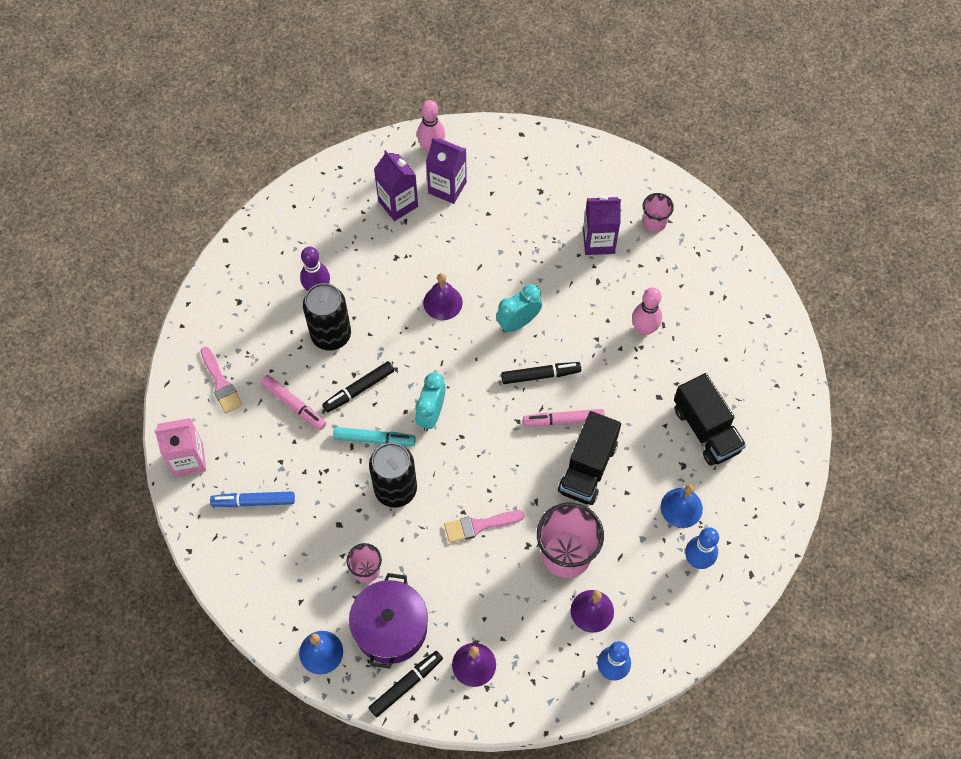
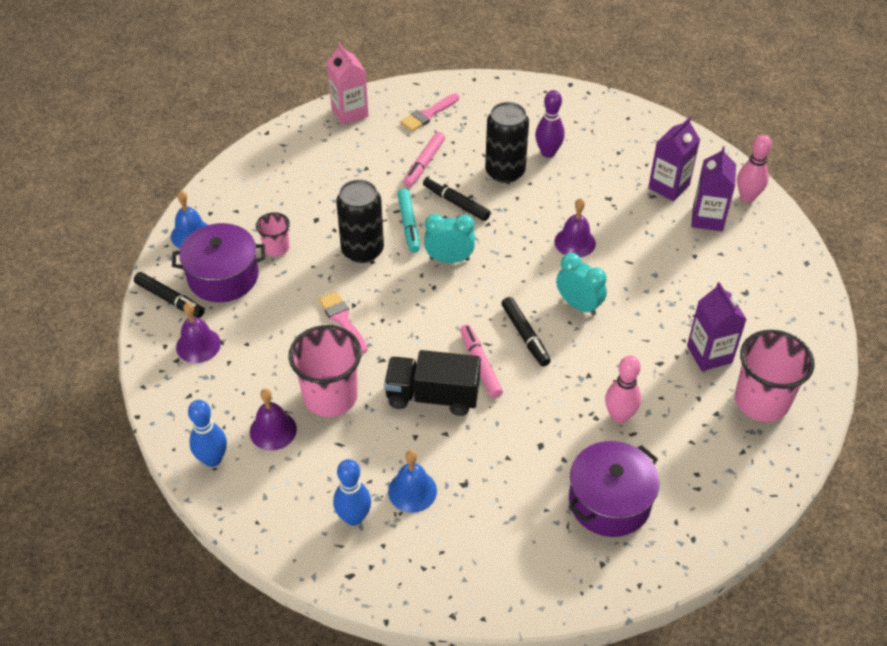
camera: 75 degrees right, 15 degrees down
(253, 502) = (322, 160): blue marker -> none
(654, 222) = (761, 401): pink cup -> pink cup, size x1.89
(706, 430) = (516, 498): black truck -> none
(723, 362) = (609, 502): none -> purple pot

